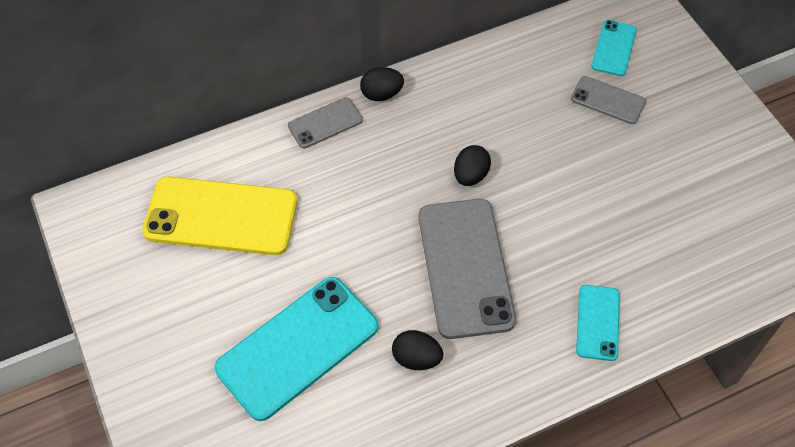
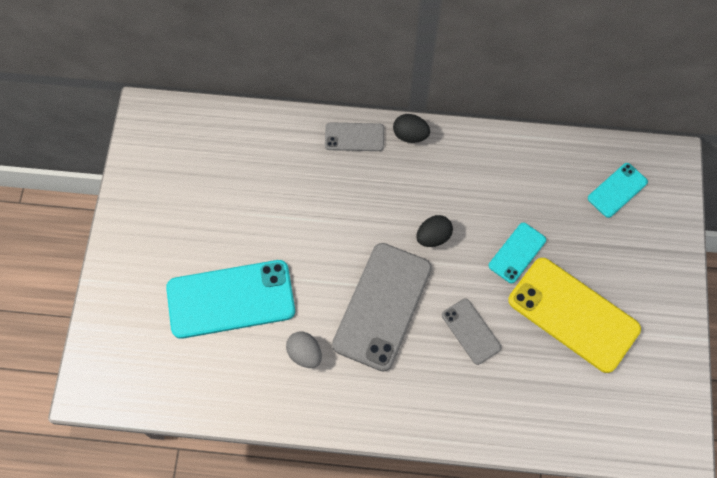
camera: 30 degrees right, 10 degrees up
(221, 216) = (237, 172): yellow phone -> yellow phone (573, 314)
(416, 358) = (305, 353): black egg -> grey egg
(598, 322) = (449, 402): turquoise phone -> turquoise phone (517, 253)
(607, 100) = (580, 232): grey phone -> grey phone (471, 331)

